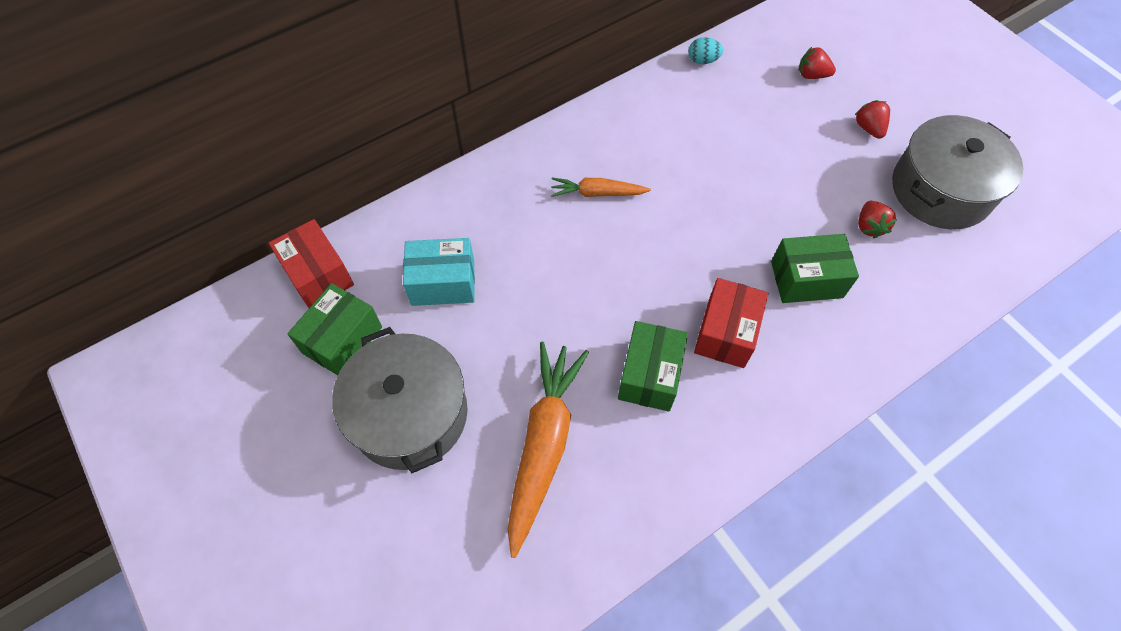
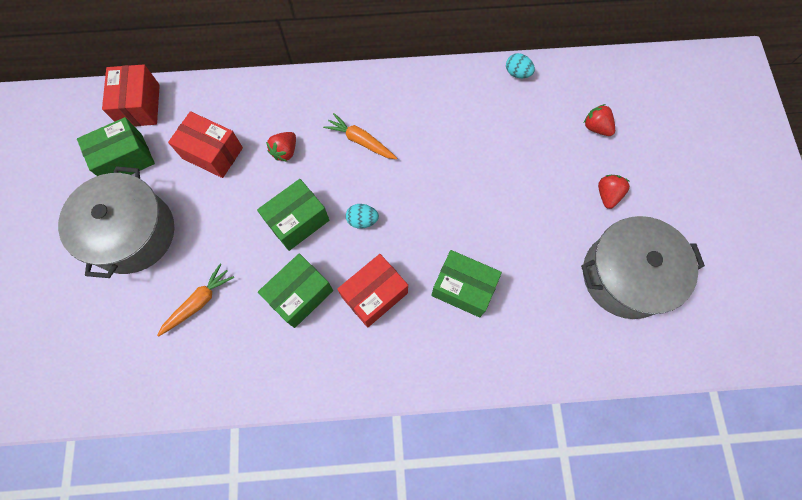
camera: 30 degrees right, 10 degrees up
(443, 283) = (212, 153): turquoise box -> red box
(543, 445) = (198, 302): orange carrot -> orange carrot, size x0.55
(590, 303) = (297, 221): none -> green box
(658, 268) = (362, 220): none -> turquoise egg
(869, 226) = (544, 274): red strawberry -> red strawberry (285, 151)

